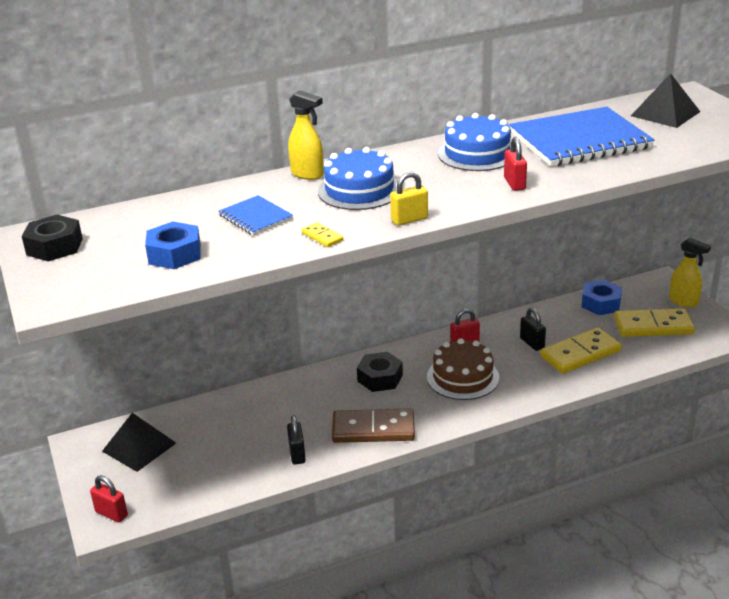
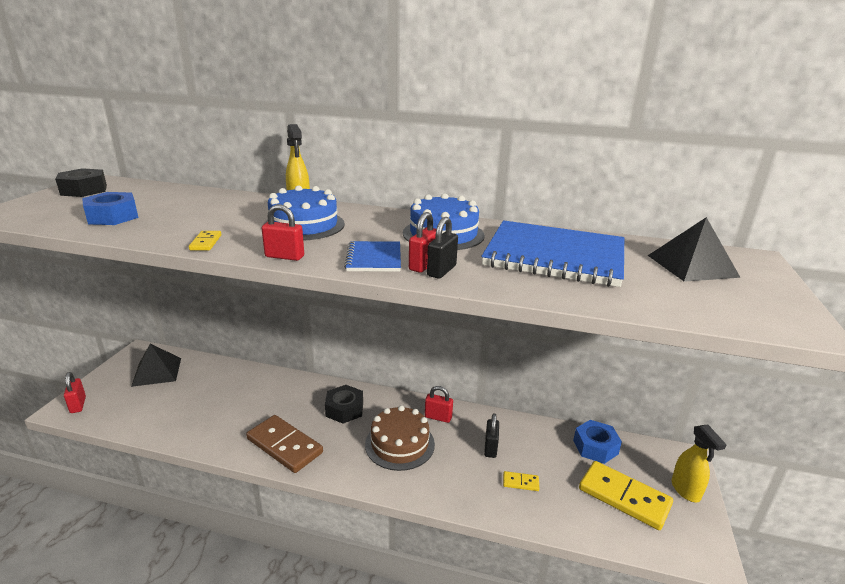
camera: 35 degrees right, 5 degrees down
(255, 217) = (206, 215): blue notebook -> blue notebook (374, 258)
(297, 454) = (217, 433): black padlock -> black padlock (441, 271)
(409, 220) = (284, 256): yellow padlock -> red padlock
(580, 354) = (520, 482): yellow domino -> yellow domino, size x0.44

